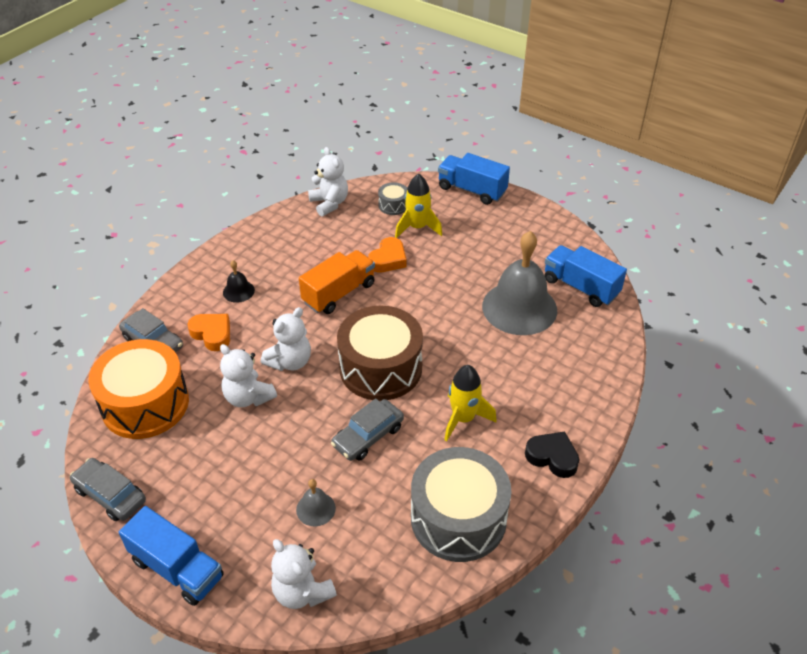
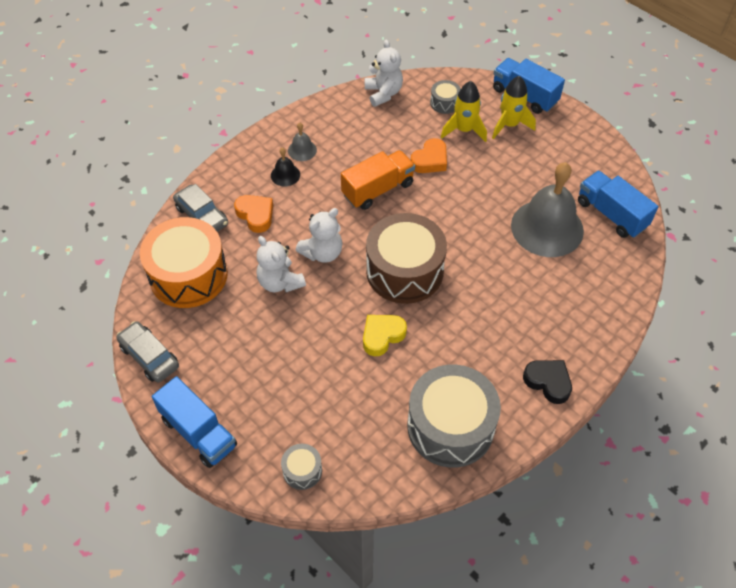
camera: 10 degrees right, 10 degrees up
(302, 592) = (302, 471): white teddy bear -> grey drum
(315, 509) = (325, 397): grey bell -> grey bell (302, 150)
(368, 436) = (382, 336): grey car -> yellow heart
(463, 419) = (472, 332): yellow rocket -> yellow rocket (509, 125)

